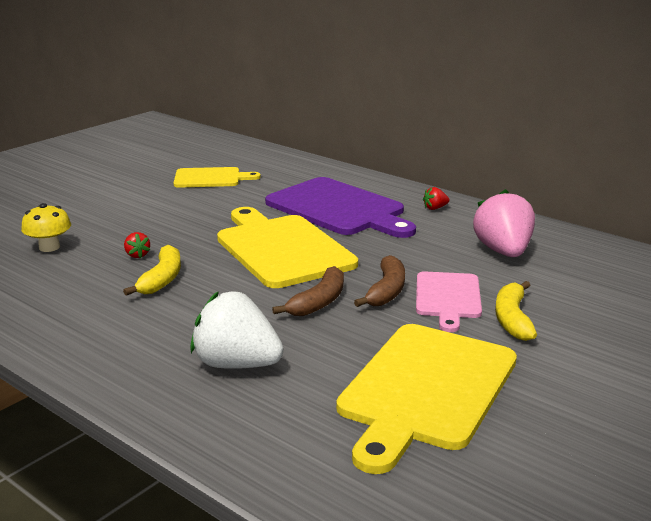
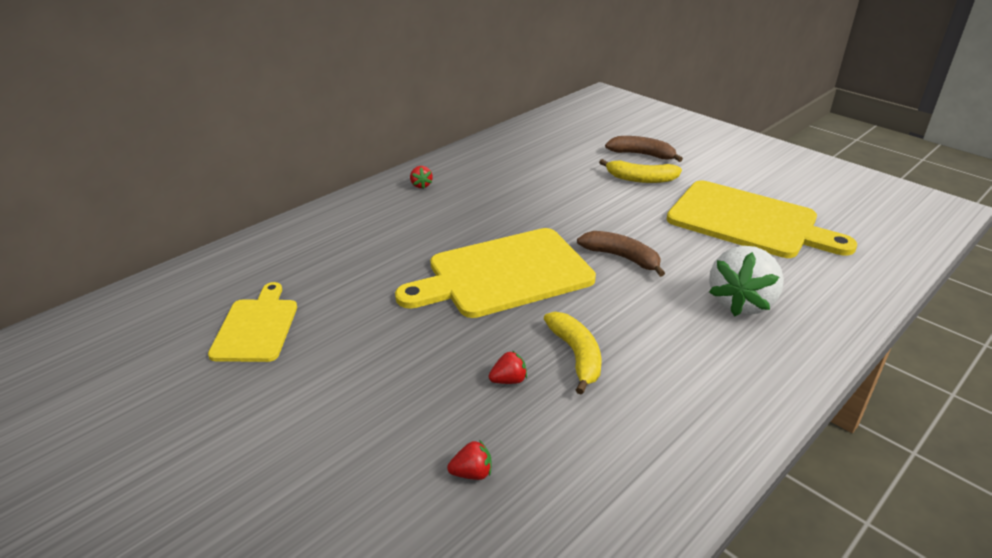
camera: 85 degrees left, 10 degrees up
(49, 247) = (472, 473): yellow mushroom -> red strawberry
(162, 279) = (576, 355): yellow banana -> yellow banana turned 60 degrees clockwise
(339, 209) = (404, 235): purple cutting board -> none
(386, 291) = (598, 224): brown banana -> brown banana (642, 155)
(448, 298) = (609, 199): pink cutting board -> none
(503, 252) = (524, 167): pink strawberry -> none

